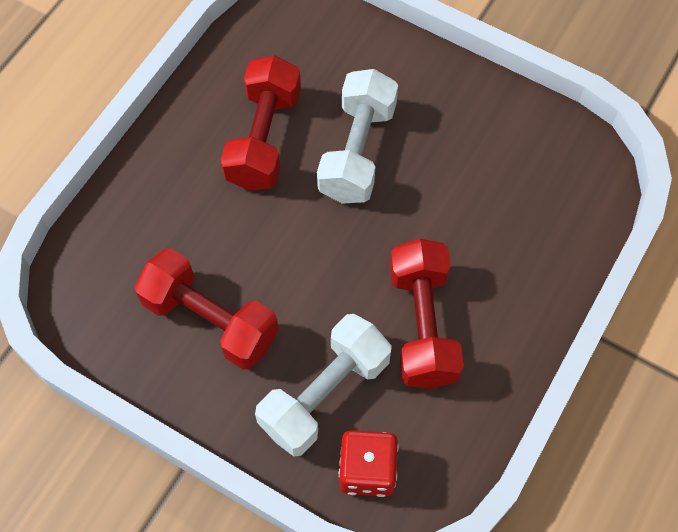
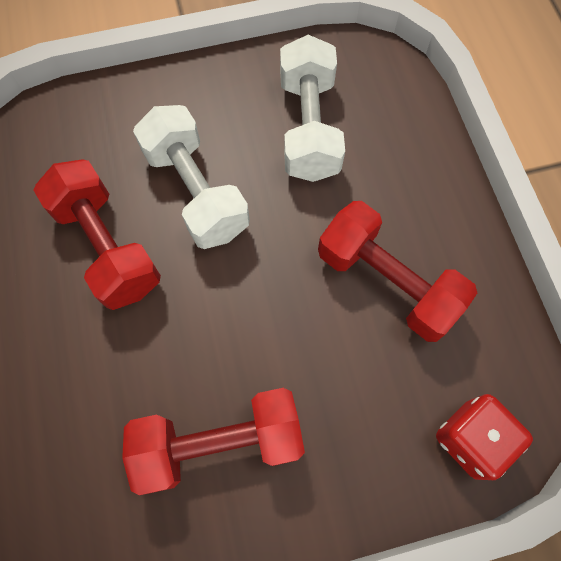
camera: 45 degrees left, 5 degrees up
(324, 394) = (375, 410): white dumbbell -> white dumbbell (308, 128)

